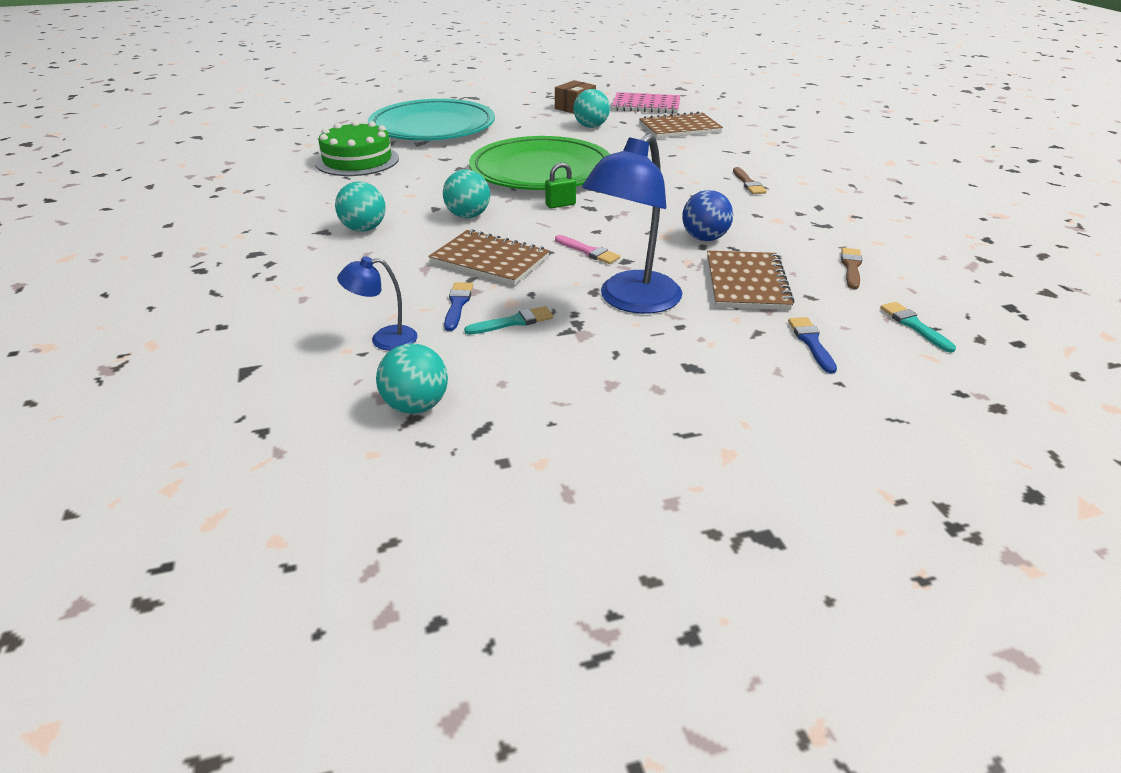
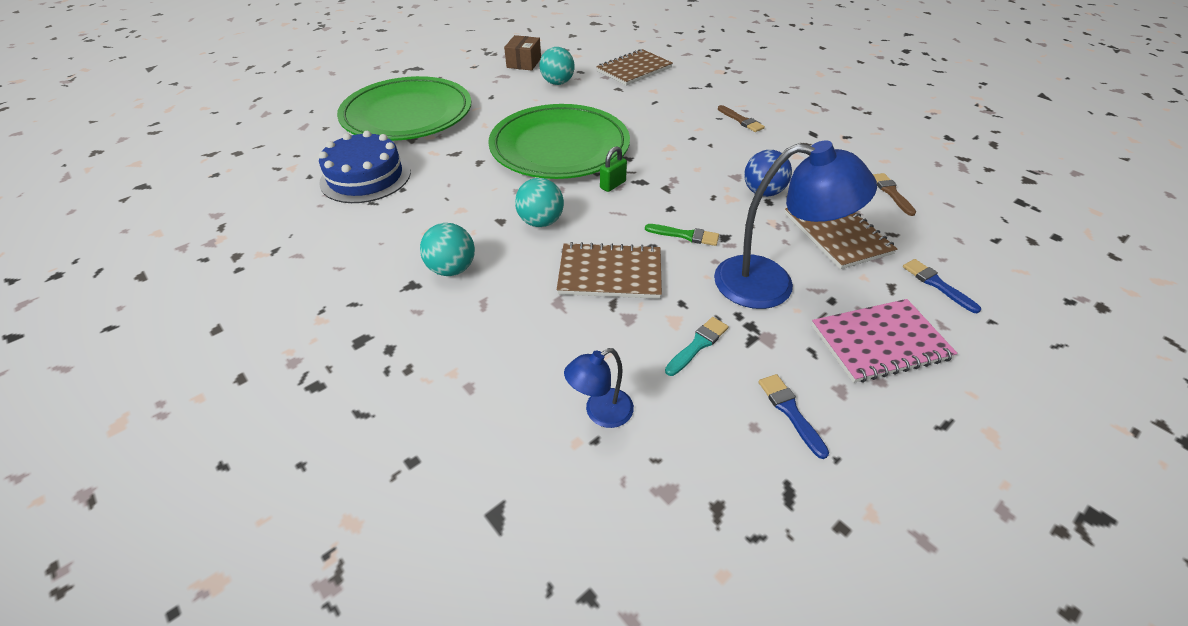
camera: 25 degrees left, 10 degrees up
(357, 160) = (366, 177): green cake -> blue cake
(416, 406) = (706, 491): turquoise ball -> none
(432, 127) = (407, 115): turquoise plate -> green plate
(457, 304) = (629, 340): blue brush -> blue brush (790, 412)
(588, 251) = (685, 235): pink brush -> green brush
(631, 301) = (770, 284): blue lamp -> blue lamp turned 90 degrees counterclockwise
(646, 105) = (584, 48): pink notebook -> pink notebook (879, 342)
(914, 325) = (983, 241): turquoise brush -> none

